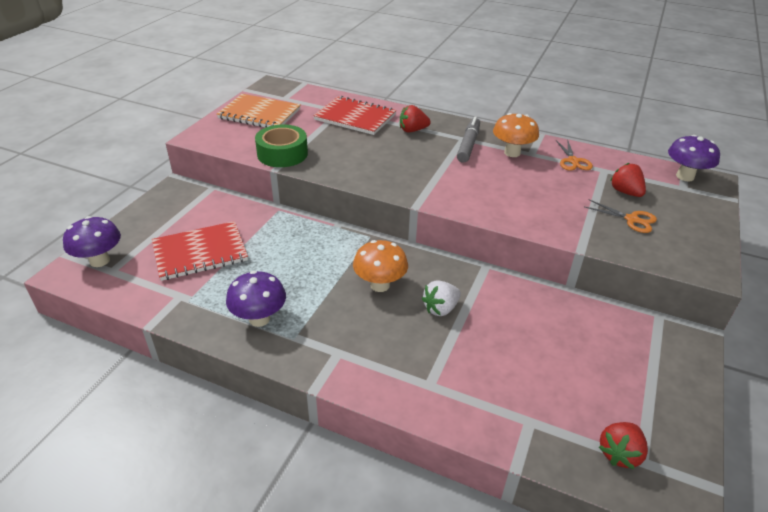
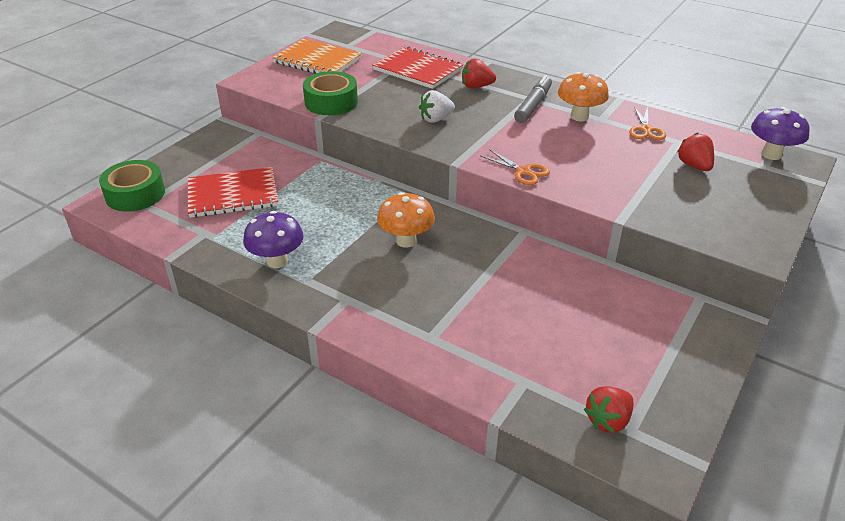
camera: 10 degrees right, 0 degrees up
(100, 261) = (135, 194): purple mushroom -> green tape
(440, 308) = (463, 269): white strawberry -> white strawberry (436, 119)
(631, 219) = (690, 194): orange scissors -> orange scissors (523, 171)

